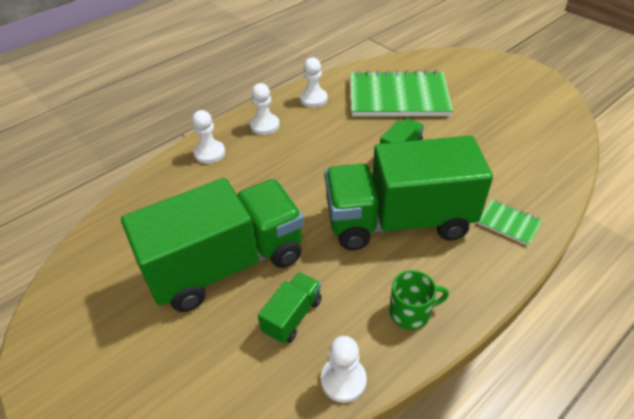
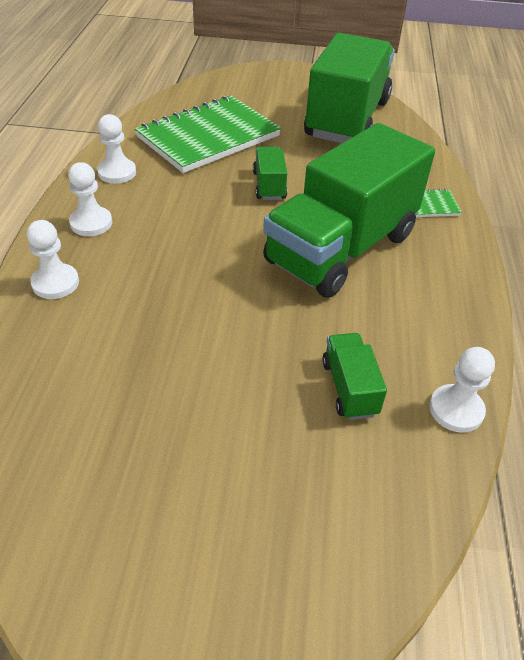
camera: 45 degrees left, 0 degrees up
(226, 264) = (224, 384): green truck -> green truck (347, 119)
(411, 312) = (440, 319): green mug -> none

